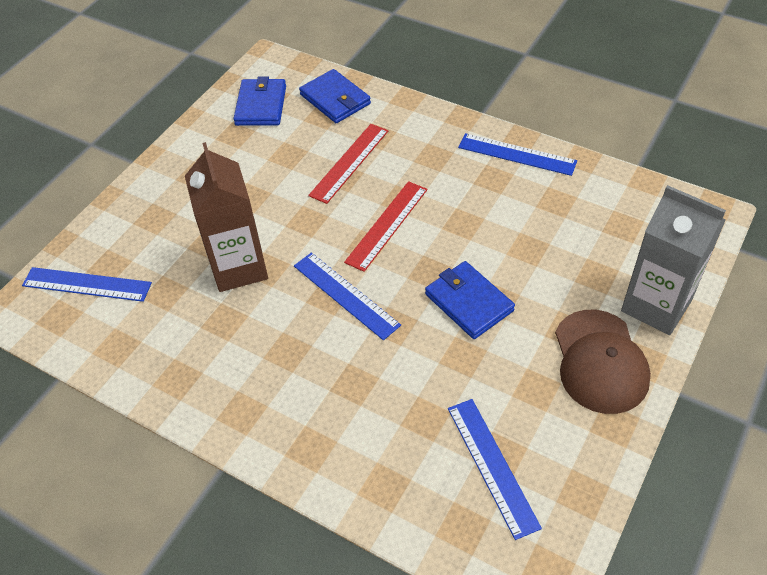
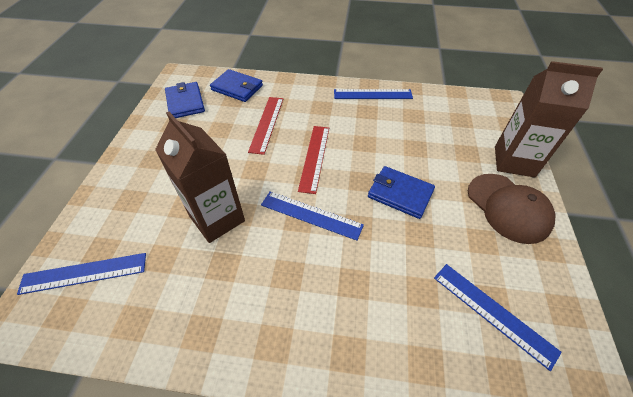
camera: 25 degrees left, 0 degrees up
(656, 306) = (514, 161): grey carton -> brown carton

